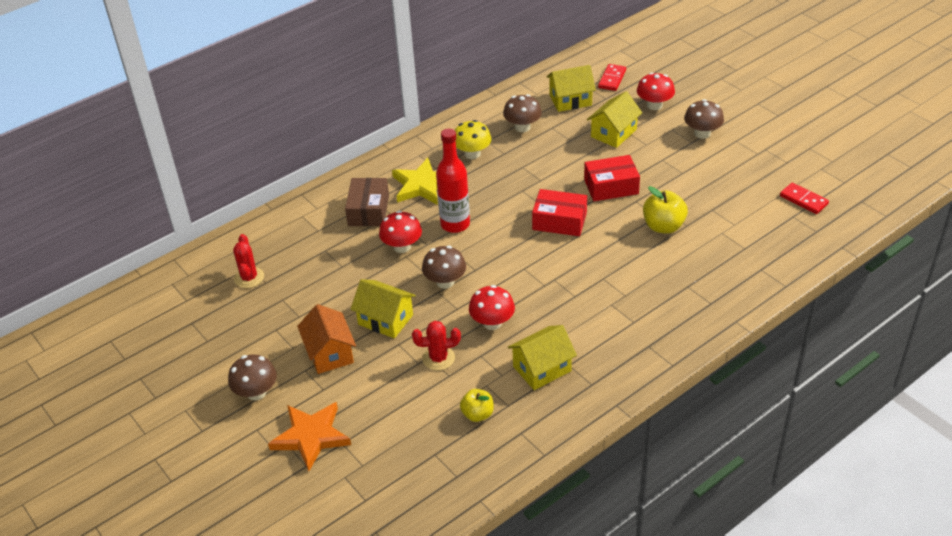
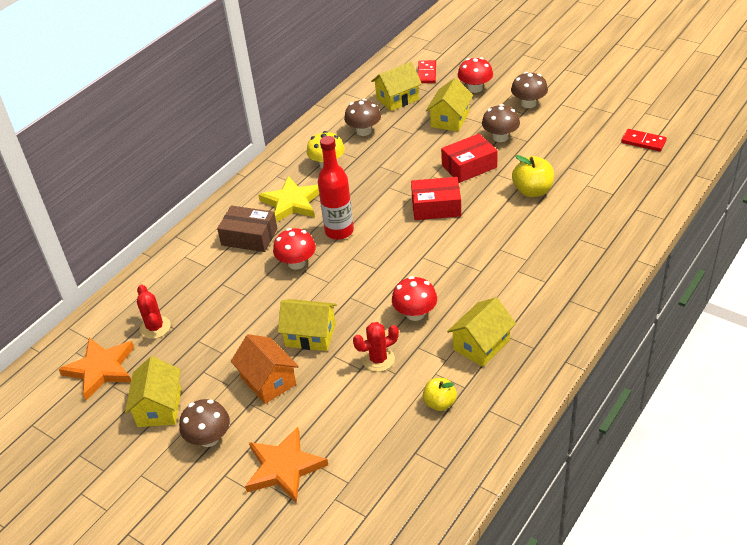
camera: 15 degrees left, 0 degrees up
(187, 305) = (101, 369): none -> orange star
(224, 353) = (159, 407): none -> yellow house
(368, 210) = (249, 237): brown box -> brown box turned 60 degrees counterclockwise
(445, 282) = (353, 286): brown mushroom -> brown mushroom (500, 137)

